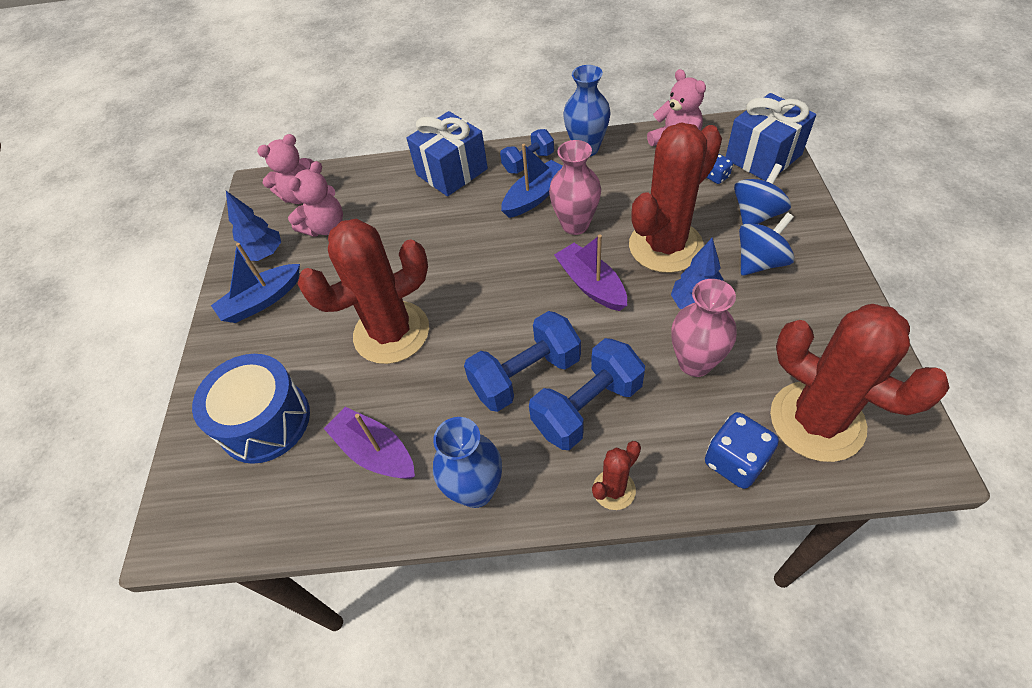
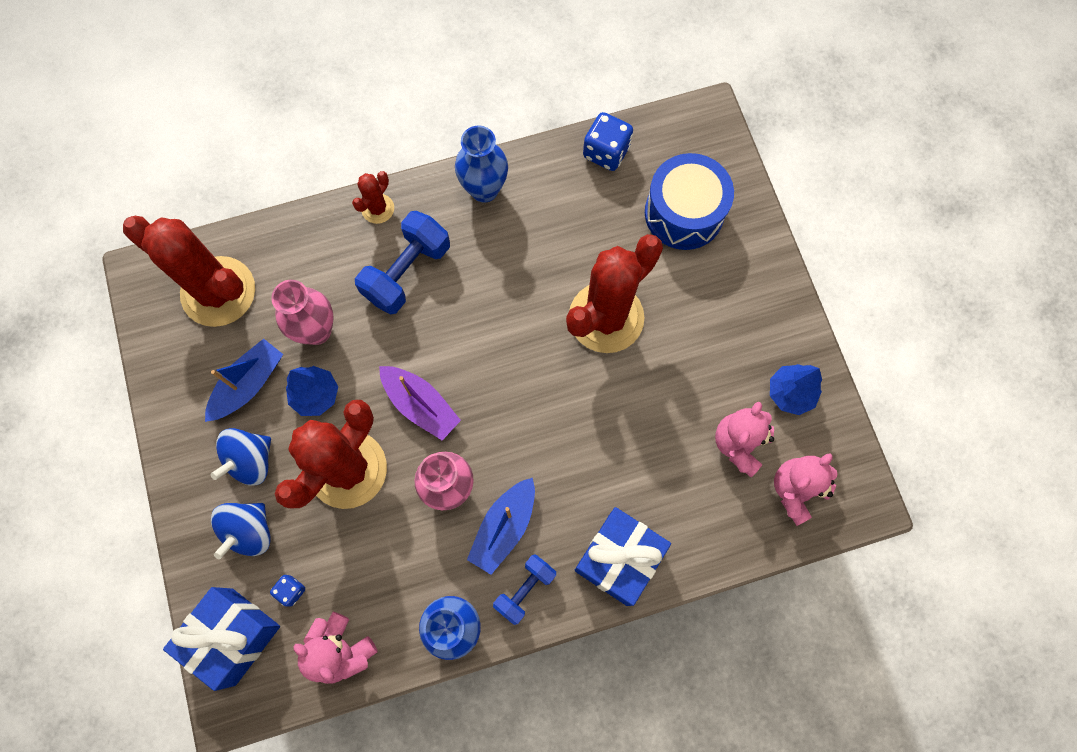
camera: 160 degrees right, 20 degrees up
(262, 301) = (757, 333): blue boat -> blue boat (248, 384)
(375, 452) = (576, 204): purple boat -> none
(525, 375) = (466, 293): blue dumbbell -> none
(735, 461) = (285, 247): blue dice -> blue dice (606, 152)

